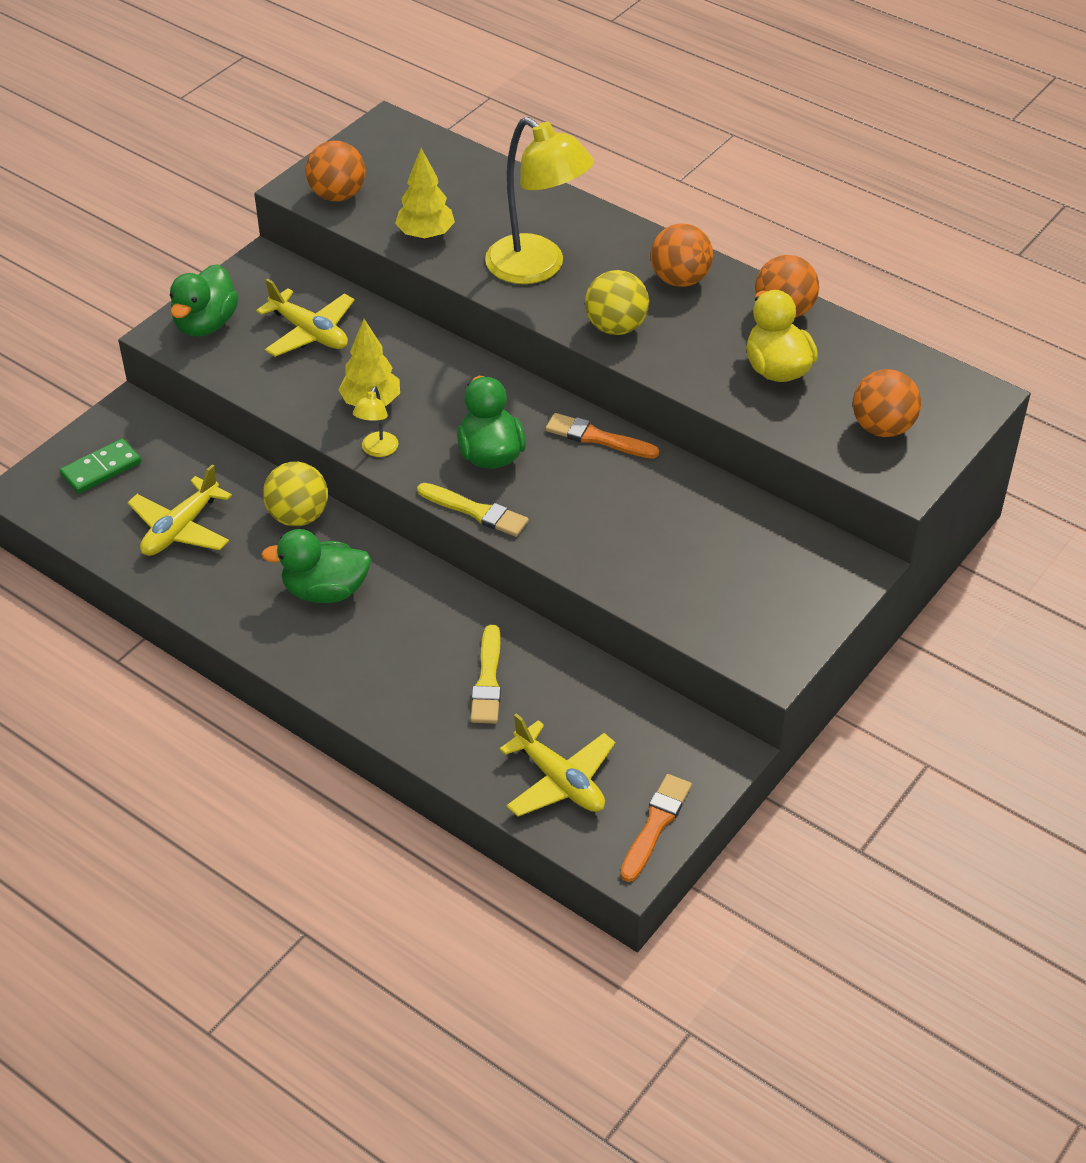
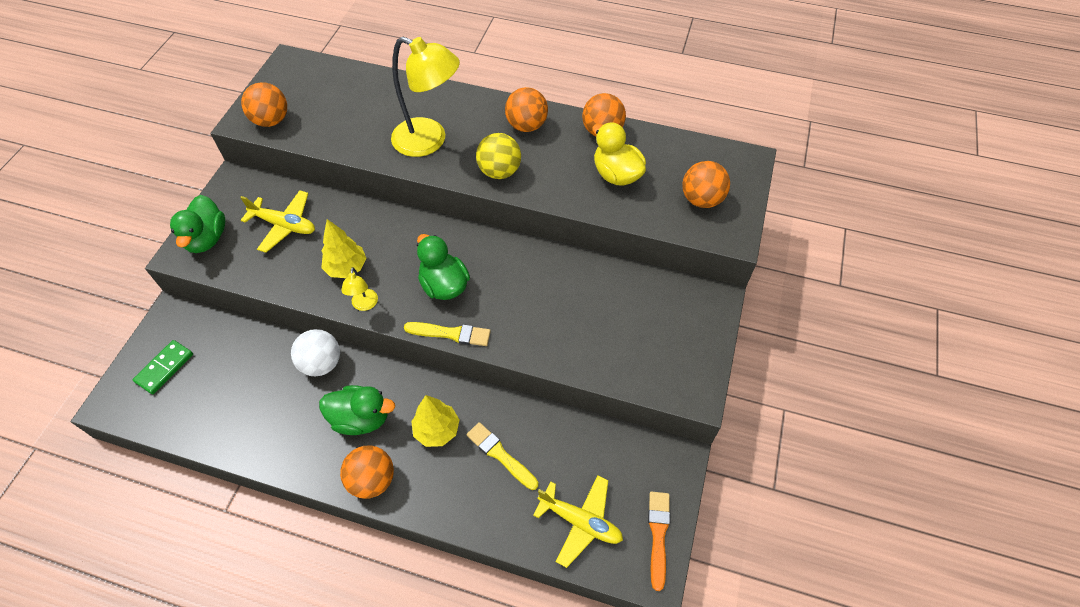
camera: 20 degrees left, 10 degrees up
(181, 529) = (239, 400): yellow plane -> none
(298, 516) = (321, 363): yellow ball -> white ball
(313, 660) = (372, 480): none -> orange ball
(325, 591) = (361, 418): green duck -> green duck turned 150 degrees counterclockwise
(426, 235) = (344, 135): yellow tree -> yellow tree (437, 430)
(487, 680) = (500, 455): yellow brush -> yellow brush turned 150 degrees clockwise
(597, 438) = (510, 251): orange brush -> none

